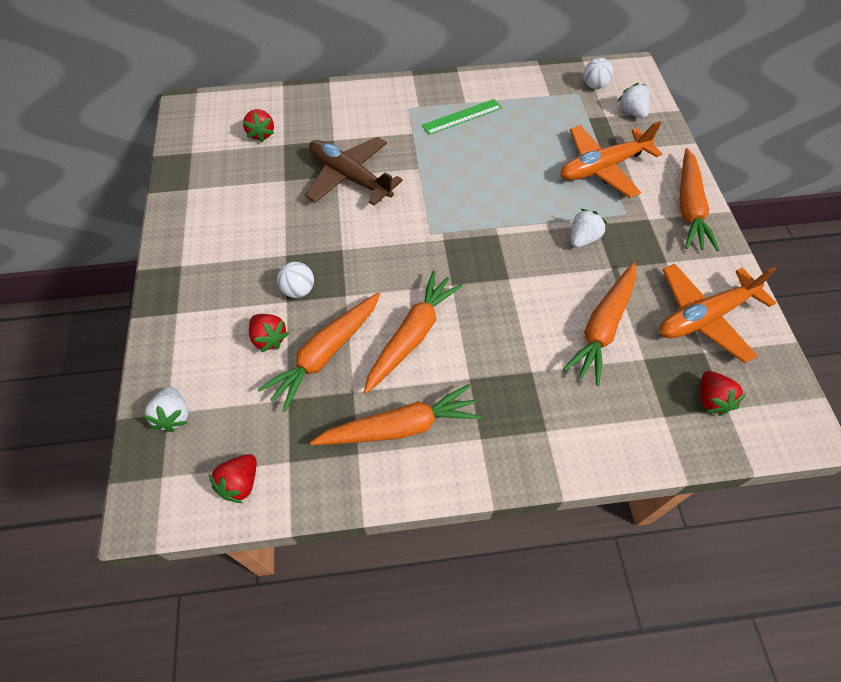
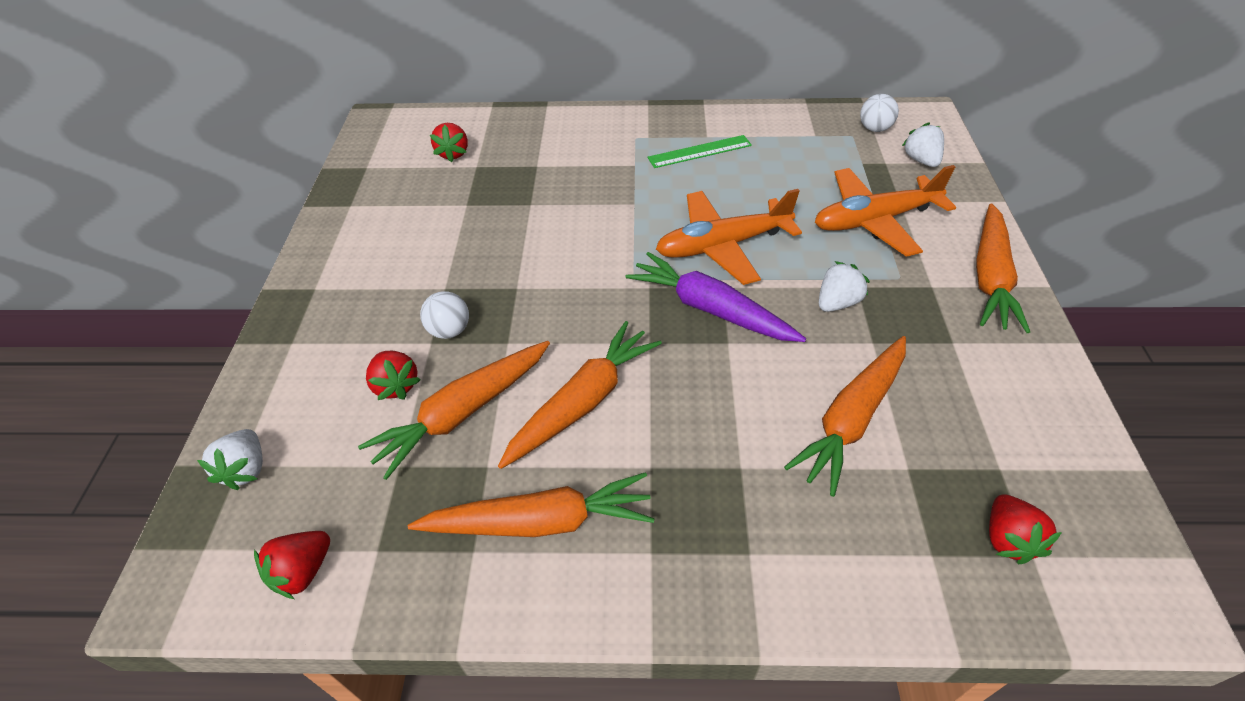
camera: 10 degrees right, 10 degrees down
(349, 177) = (546, 207): brown plane -> none
(492, 253) = (710, 309): none -> purple carrot
(704, 317) = (1003, 420): orange plane -> orange plane (722, 245)

